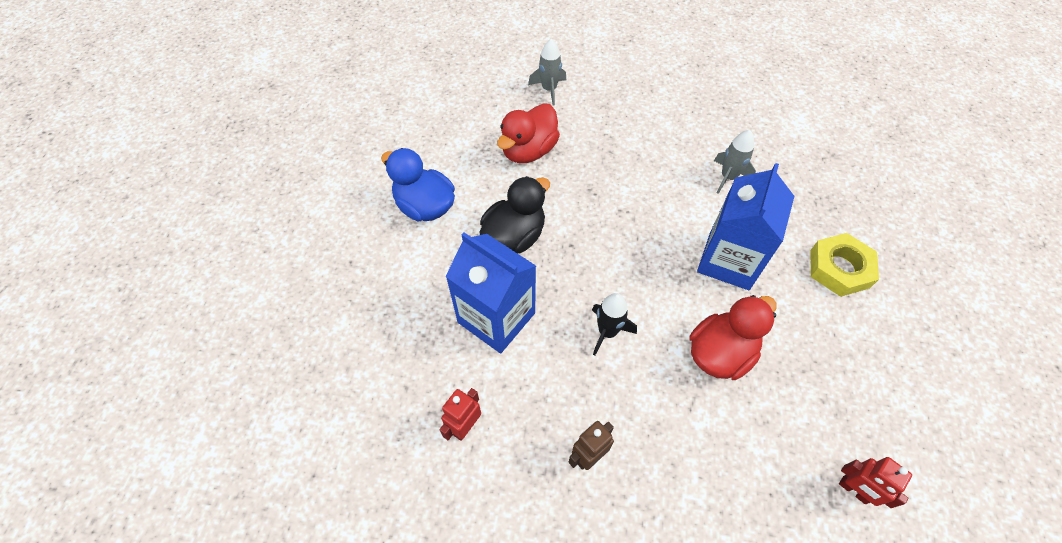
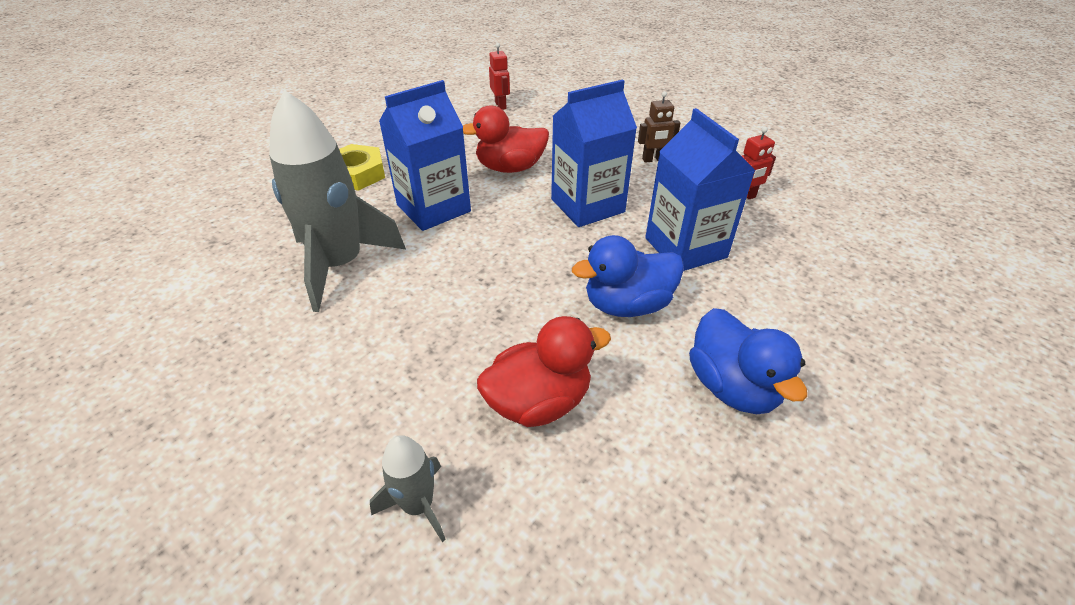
camera: 150 degrees left, 15 degrees down
(514, 236) = (627, 305): black duck -> blue duck
(607, 332) = (587, 205): black rocket -> blue carton
(728, 177) = (340, 265): grey rocket -> grey rocket, size x2.11

